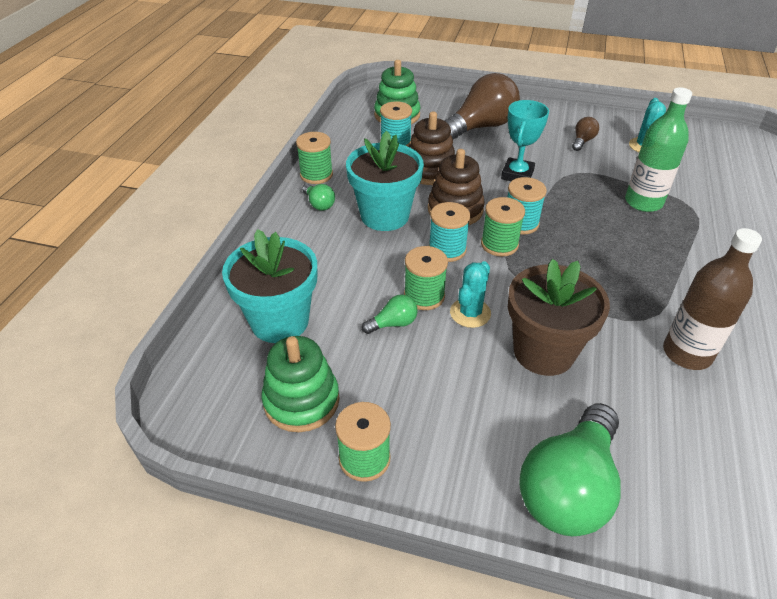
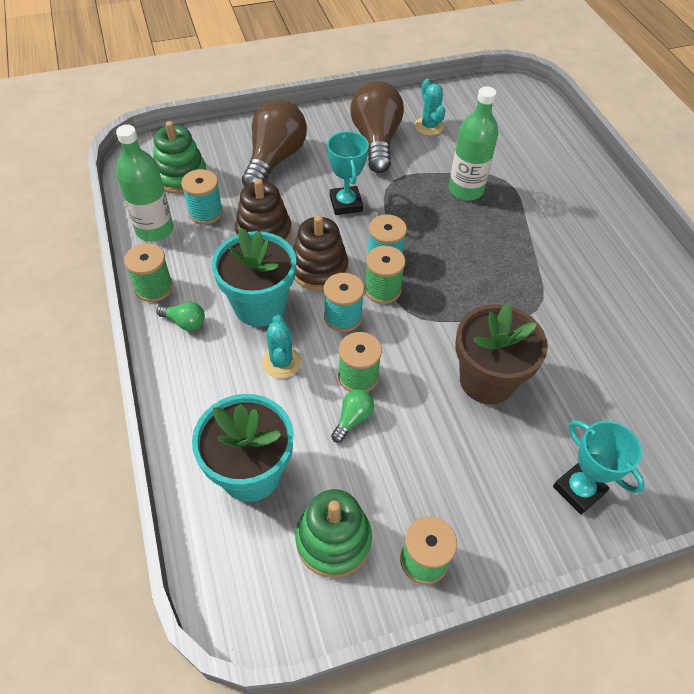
camera: 35 degrees left, 10 degrees up
(348, 140) = (154, 229): none -> green bottle
(470, 313) = (407, 373): turquoise cactus -> turquoise cactus (281, 362)
(568, 487) = (578, 490): green light bulb -> turquoise trophy
(582, 141) = (376, 141): brown light bulb -> brown light bulb, size x2.27
(687, 353) = (582, 326): brown bottle -> none

